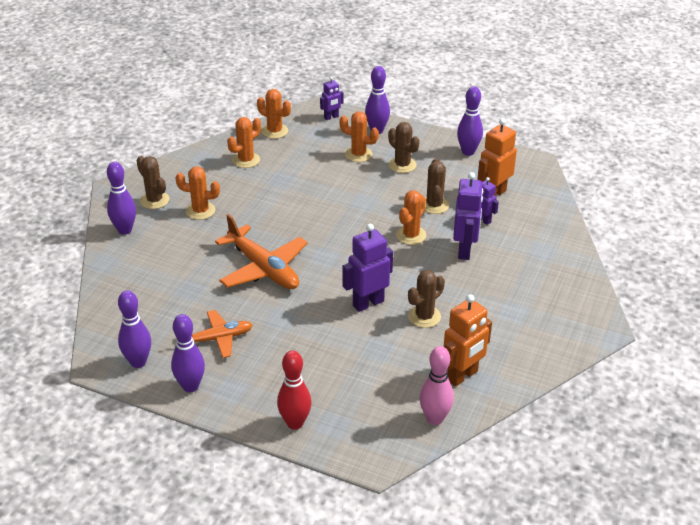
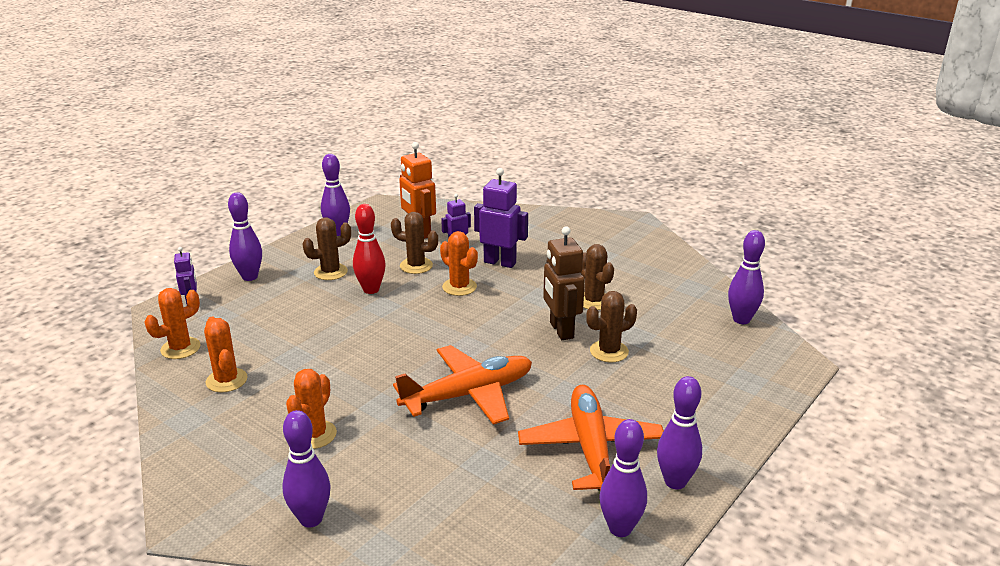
camera: 75 degrees left, 10 degrees down
(154, 200) = (257, 479): brown cactus -> brown cactus (609, 351)
(217, 338) = (590, 448): orange plane -> orange plane, size x1.59
(295, 423) = (744, 406): red bowling pin -> red bowling pin (371, 289)
(358, 154) = (287, 295): orange cactus -> none
(368, 303) = (561, 330): purple robot -> brown robot
(434, 418) = (741, 319): pink bowling pin -> purple bowling pin
(462, 376) = (684, 295): orange robot -> none

